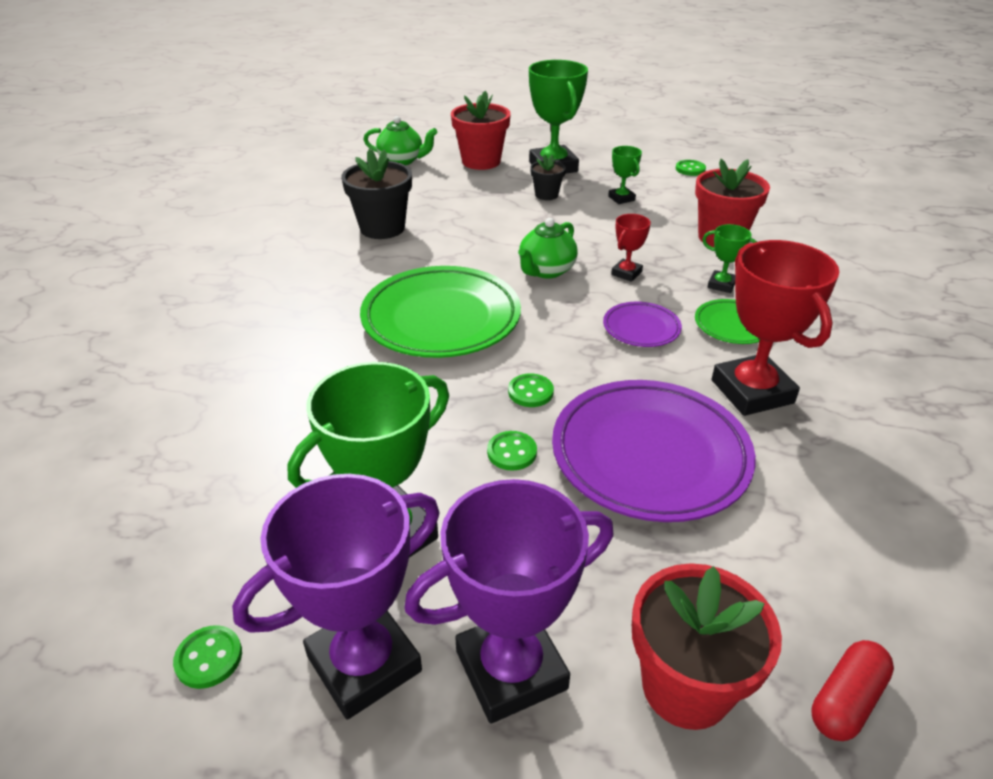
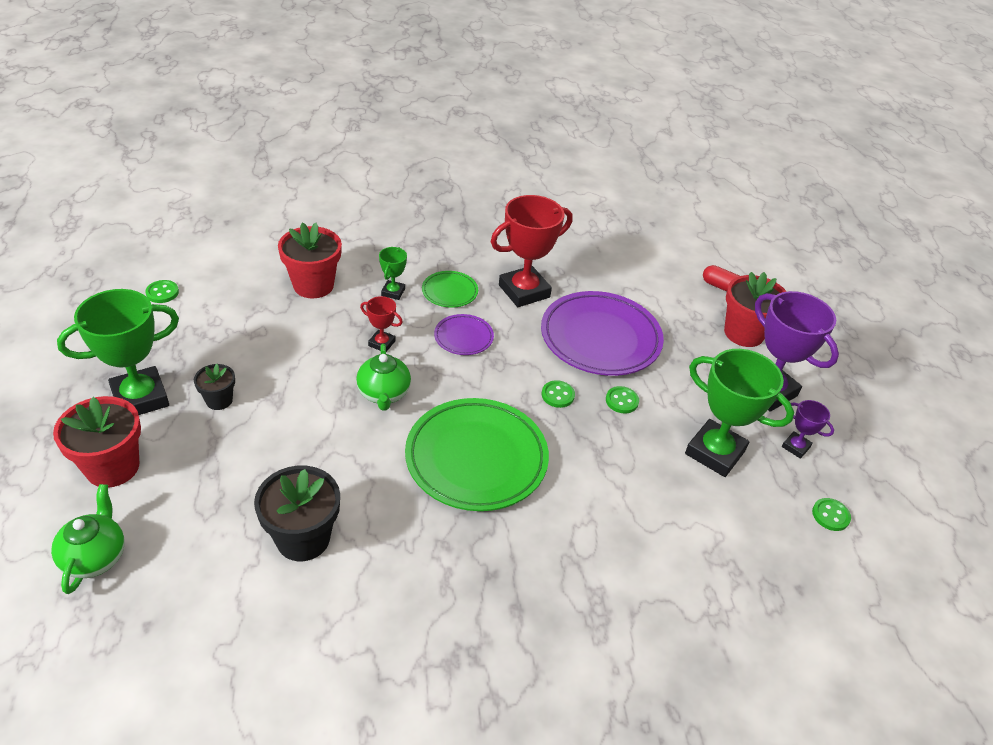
camera: 105 degrees left, 5 degrees up
(364, 663) = (795, 447): purple trophy -> purple trophy, size x0.48
(546, 271) = (384, 394): green teapot -> green teapot turned 60 degrees clockwise
(621, 198) = (231, 343): green trophy -> none

